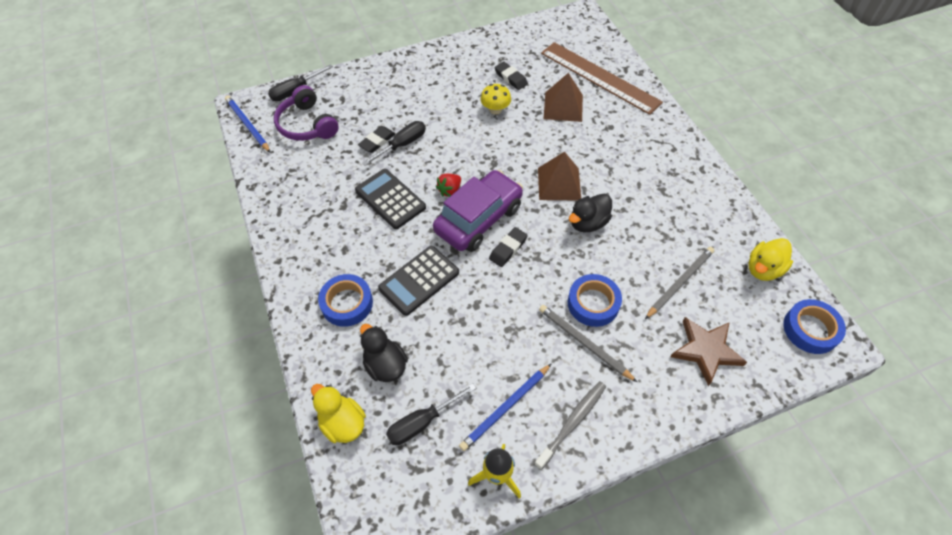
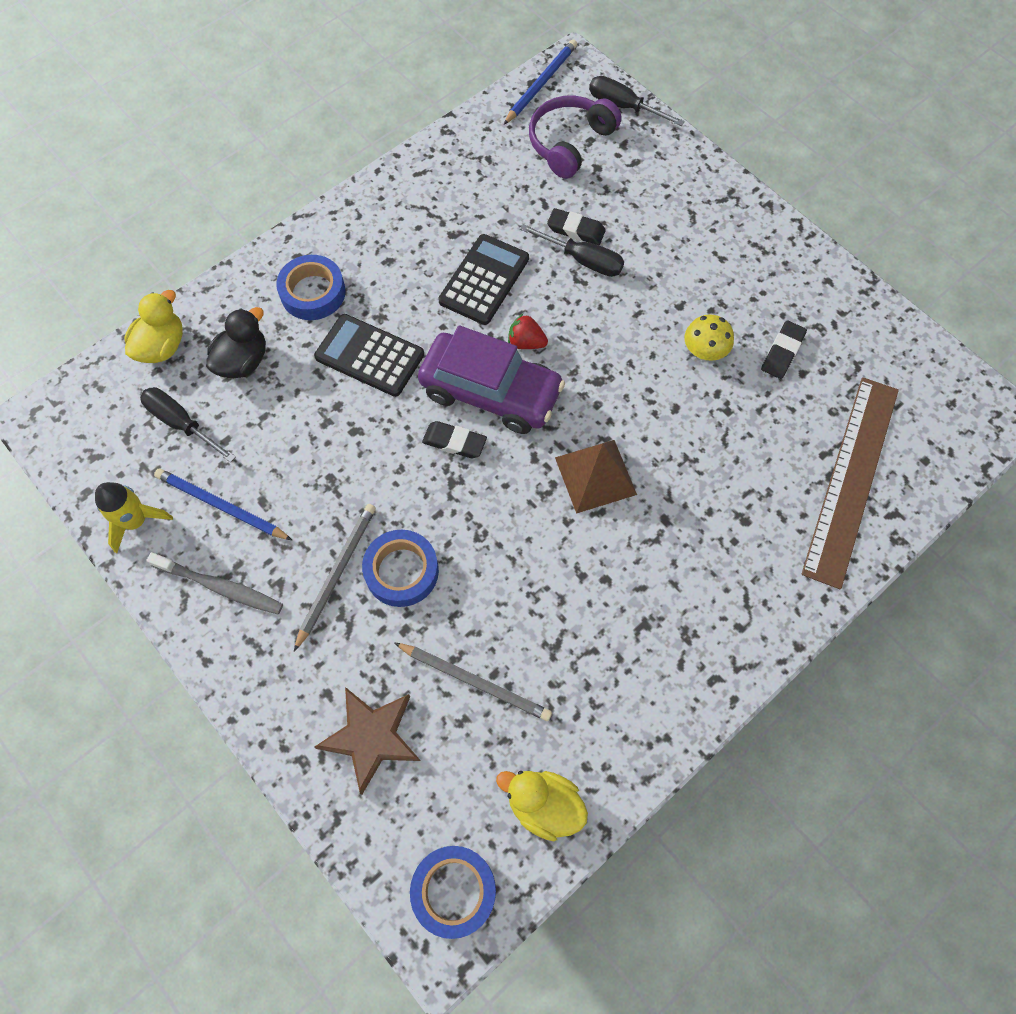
camera: 70 degrees right, 10 degrees up
(563, 106) = (756, 441): brown pyramid -> none
(588, 223) = (537, 532): black duck -> none

